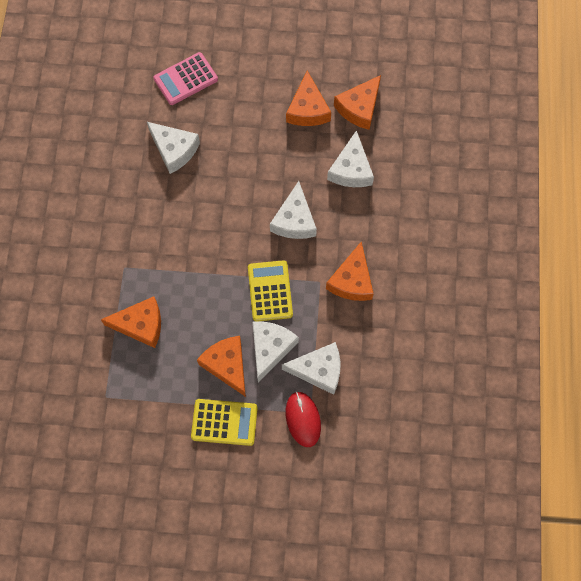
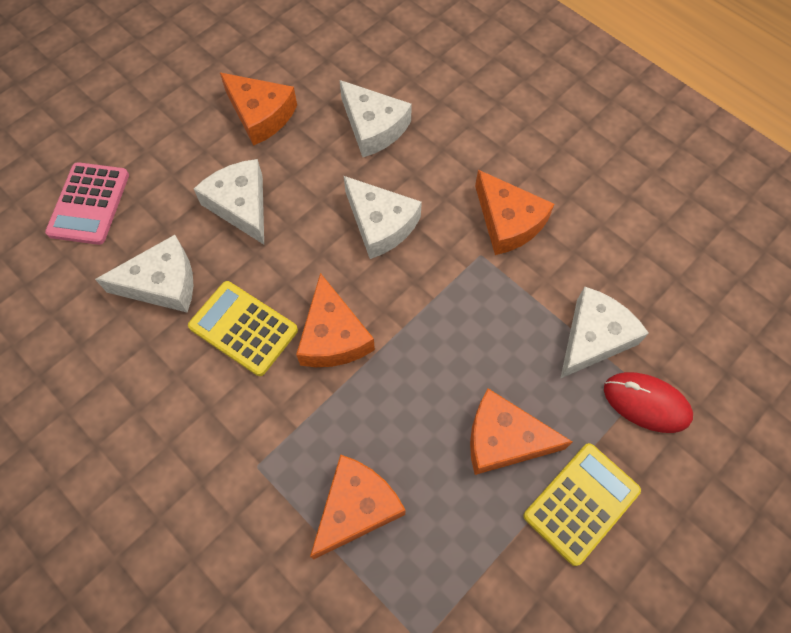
camera: 50 degrees left, 5 degrees down
(270, 291) = (446, 315): yellow calculator -> yellow calculator (243, 328)
(270, 348) = (522, 370): white cheese -> white cheese (241, 205)
(359, 107) = (310, 69): orange cheese -> orange cheese (333, 336)

